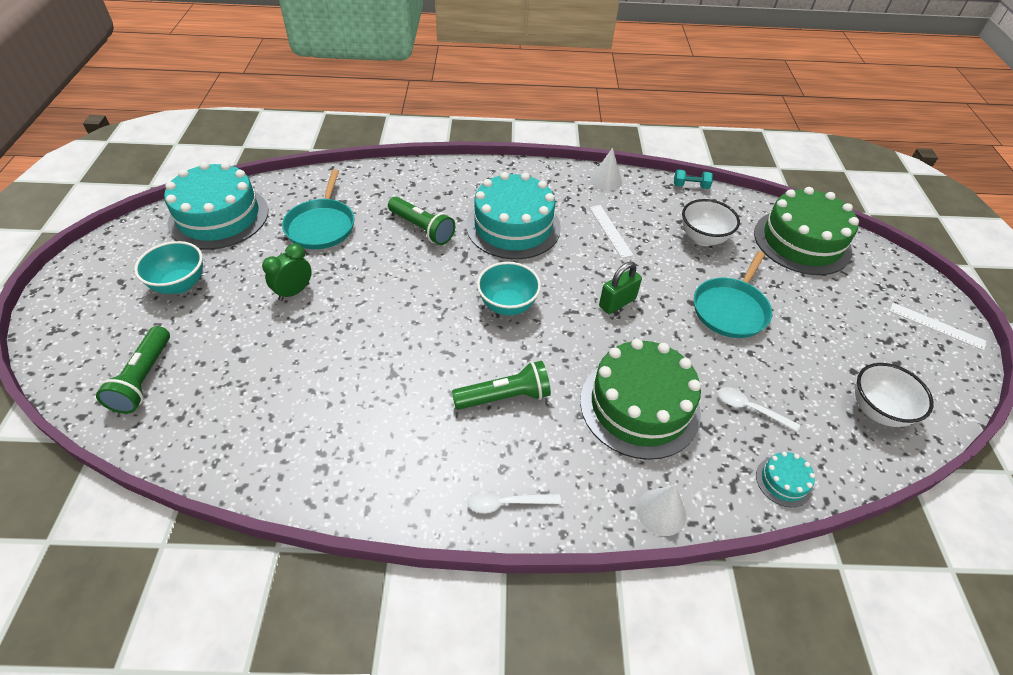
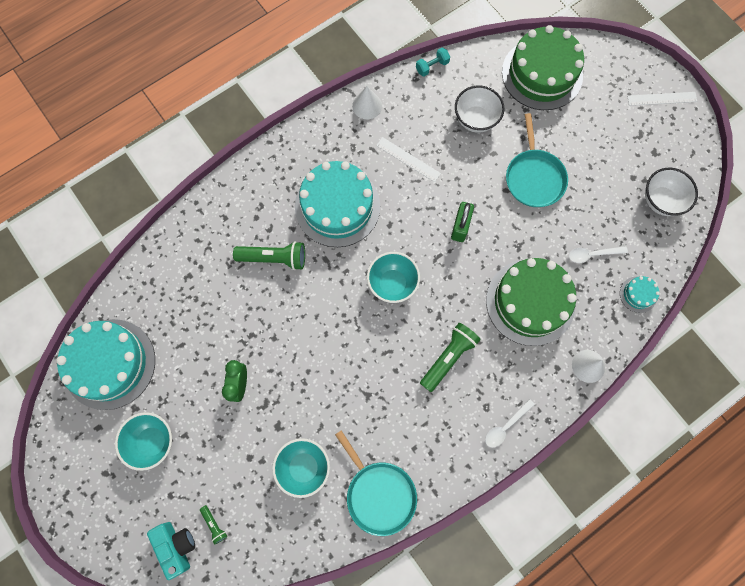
camera: 35 degrees left, 25 degrees up
(96, 372) = (176, 546): none -> turquoise camera
(144, 378) = (214, 525): green flashlight -> green flashlight, size x0.49
(270, 390) = (304, 467): none -> turquoise bowl
(321, 226) = (197, 312): turquoise pan -> turquoise pan (379, 494)

